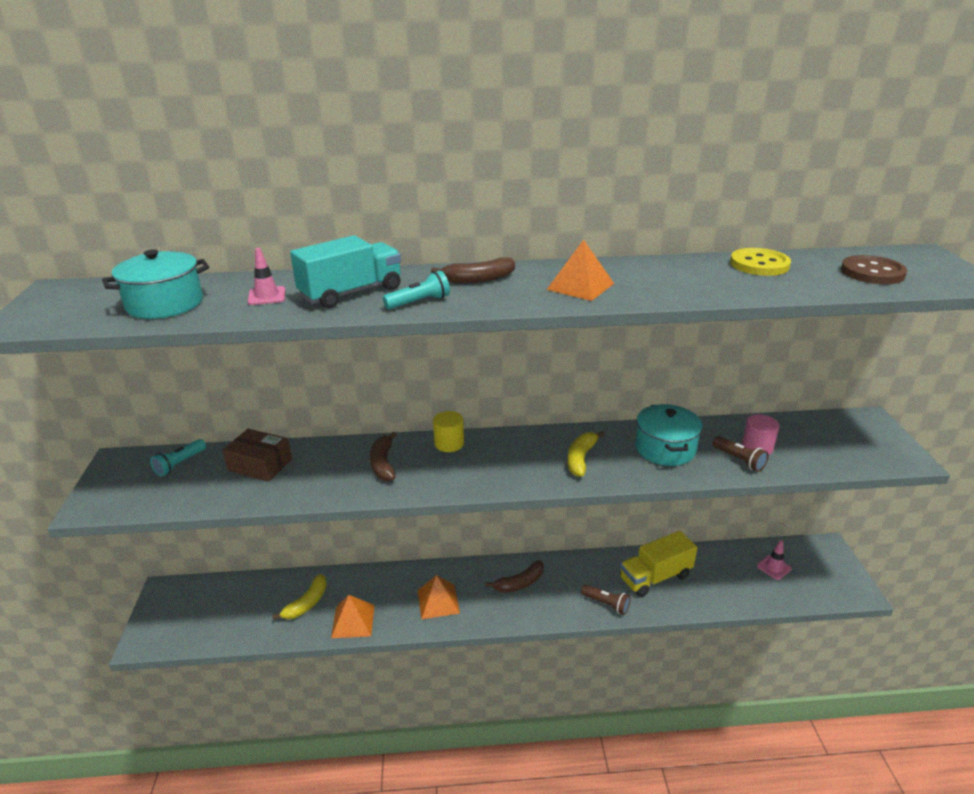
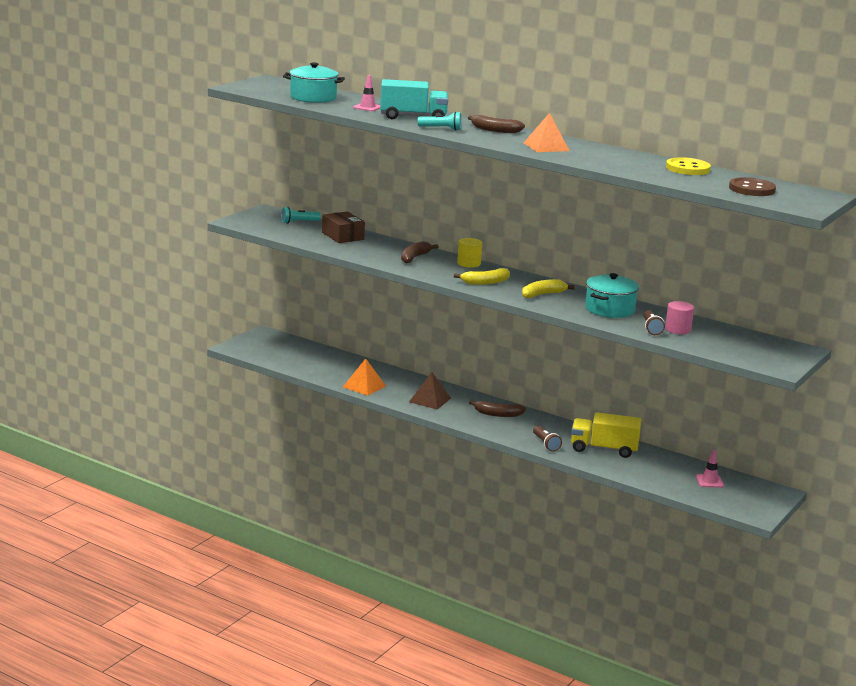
camera: 35 degrees right, 10 degrees down
(307, 603) = (344, 369): yellow banana -> yellow banana (485, 282)
(438, 601) = (430, 400): orange pyramid -> brown pyramid

